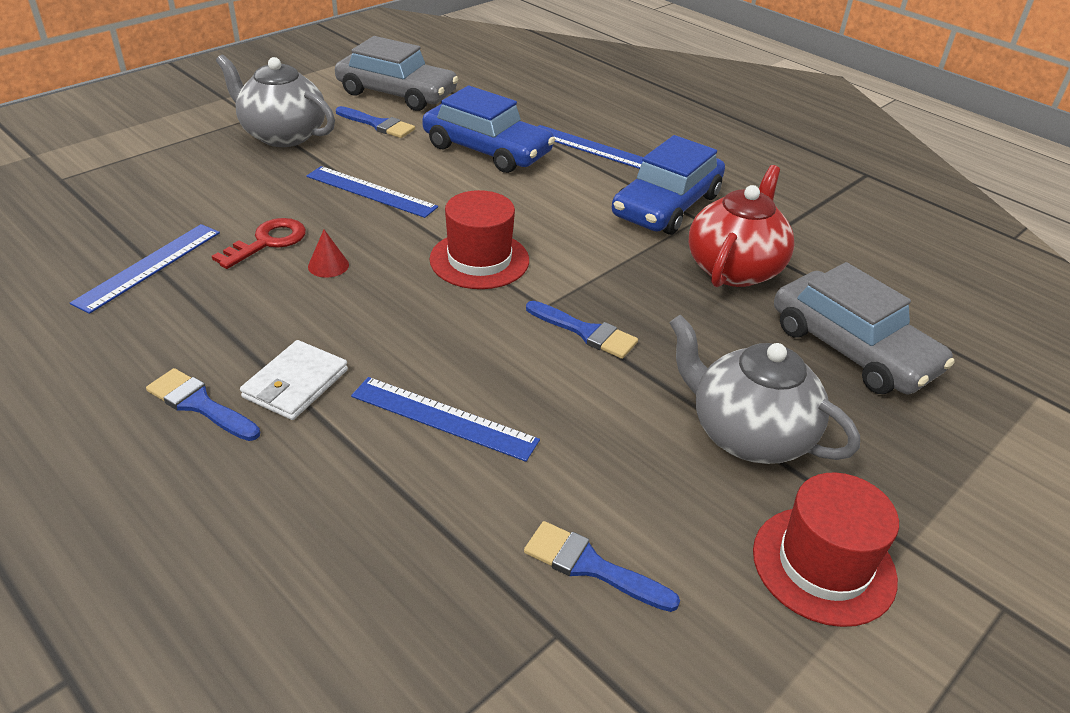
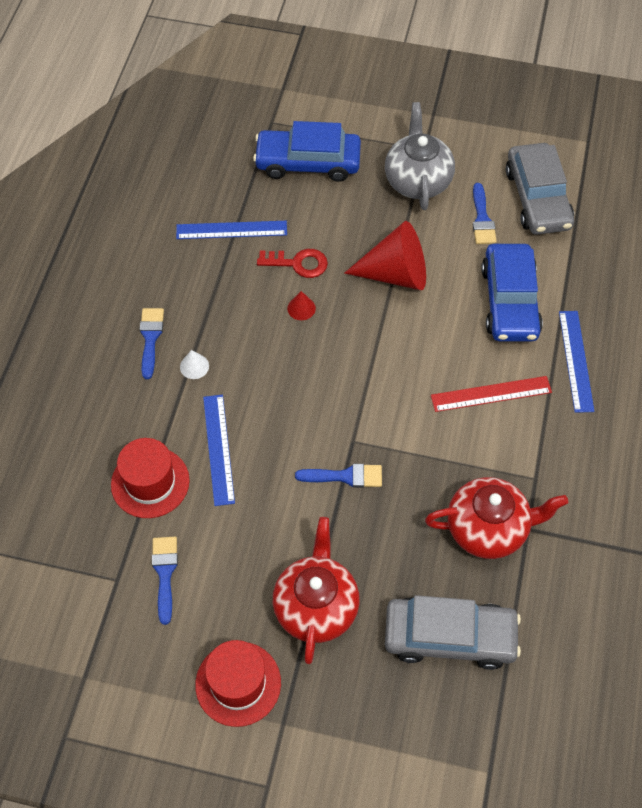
camera: 60 degrees right, 20 degrees up
(295, 384) = (194, 366): white wallet -> white cone
(371, 191) = (395, 274): blue ruler -> red cone
(479, 260) = (372, 379): red hat -> red hat (150, 482)
(578, 201) = (491, 394): none -> red ruler
(586, 332) = (345, 476): blue brush -> blue brush turned 90 degrees counterclockwise
(666, 205) = (535, 450): blue car -> blue car (308, 162)
(748, 434) = (316, 606): grey teapot -> red teapot
(852, 349) = (449, 637): grey car -> grey car turned 105 degrees counterclockwise

